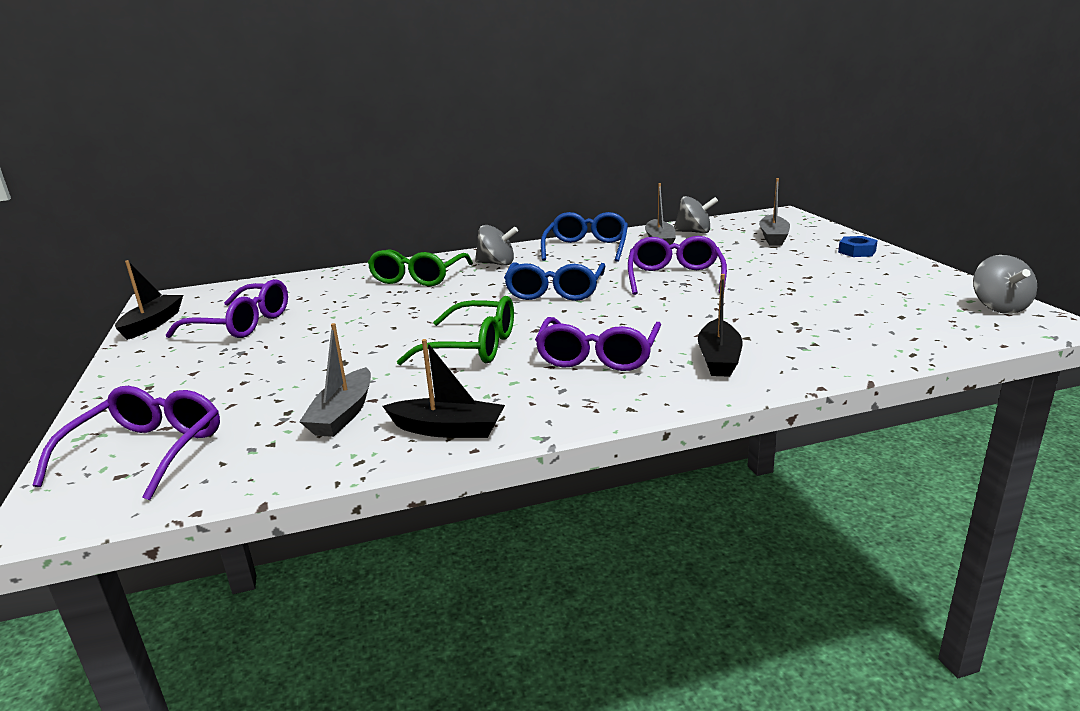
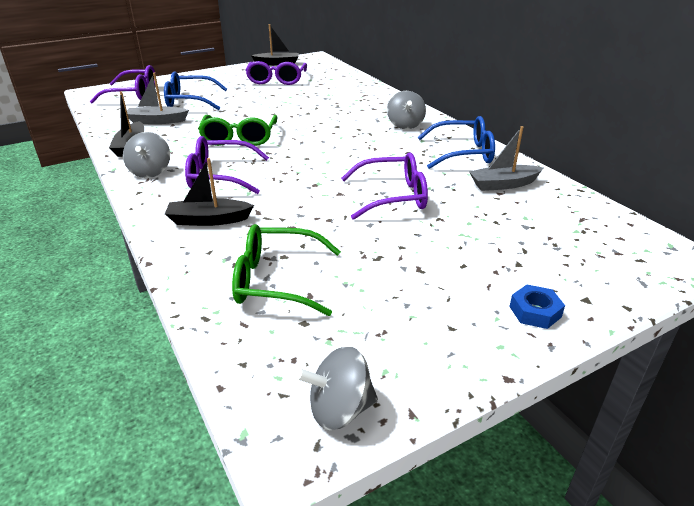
camera: 75 degrees right, 10 degrees up
(418, 277) = (365, 106): green glasses -> green glasses (277, 280)
(555, 291) = (346, 151): blue glasses -> blue glasses (190, 101)
(694, 232) = (551, 201): grey spinning top -> grey spinning top (150, 172)
(773, 237) = (562, 251): grey boat -> none

